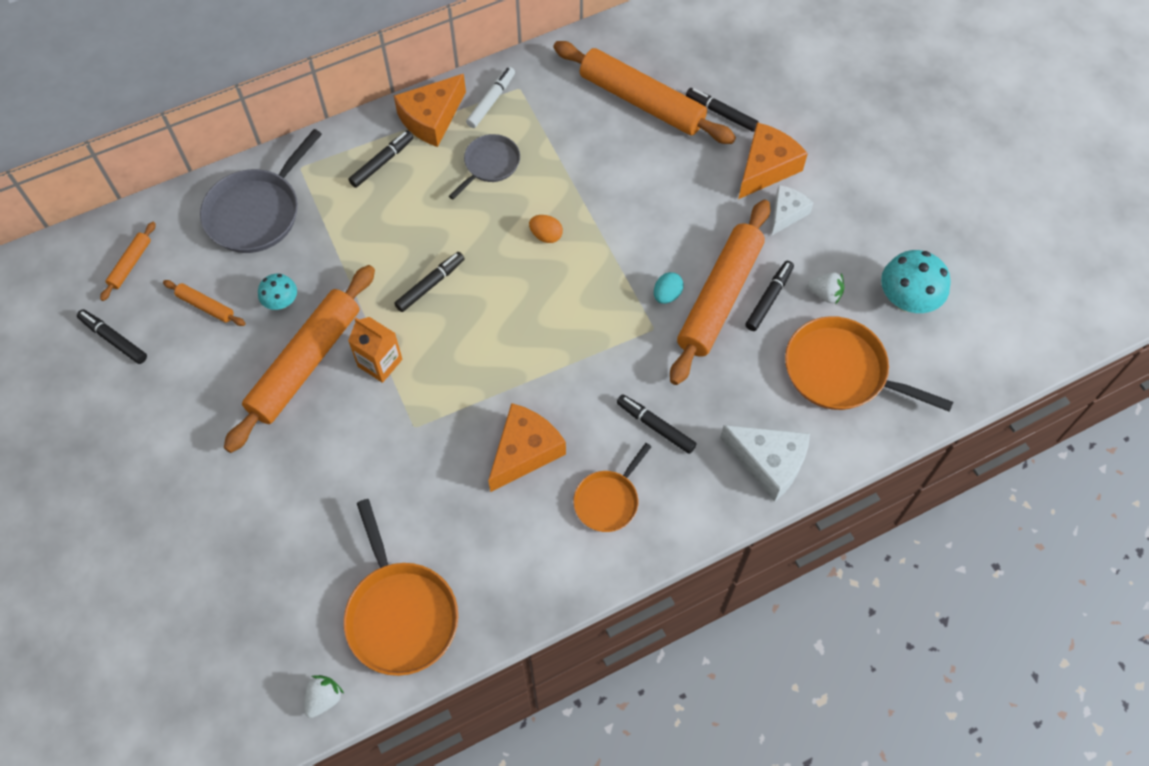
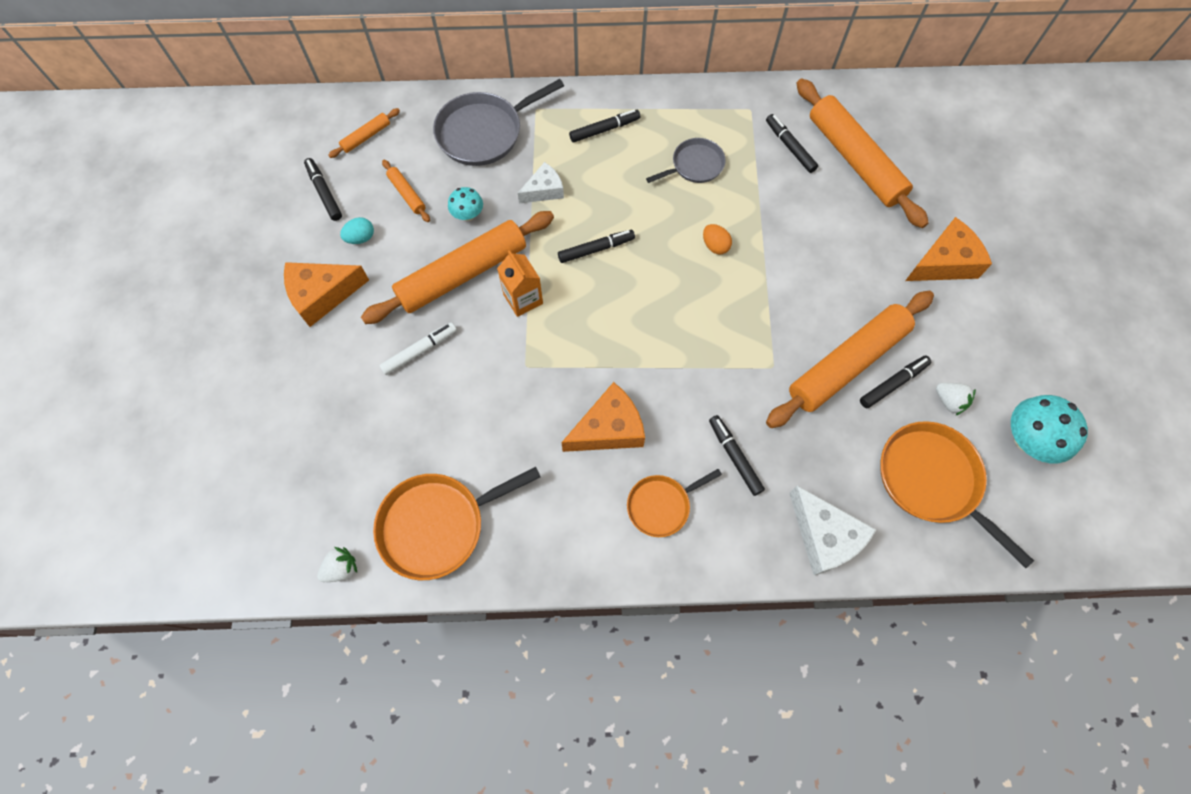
camera: 25 degrees right, 5 degrees up
(400, 615) = (437, 525): orange pan -> orange pan turned 60 degrees clockwise
(432, 118) = (663, 108): orange cheese -> orange cheese (322, 295)
(491, 101) = (721, 111): white marker -> white marker (419, 351)
(667, 295) = (799, 342): turquoise egg -> turquoise egg (361, 238)
(721, 113) = (923, 197): black marker -> black marker (790, 147)
(786, 213) = (945, 312): white cheese -> white cheese (544, 190)

